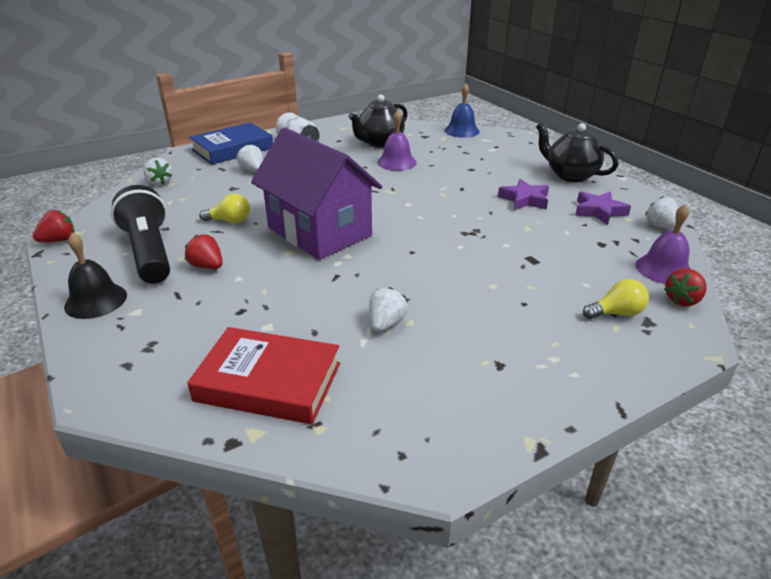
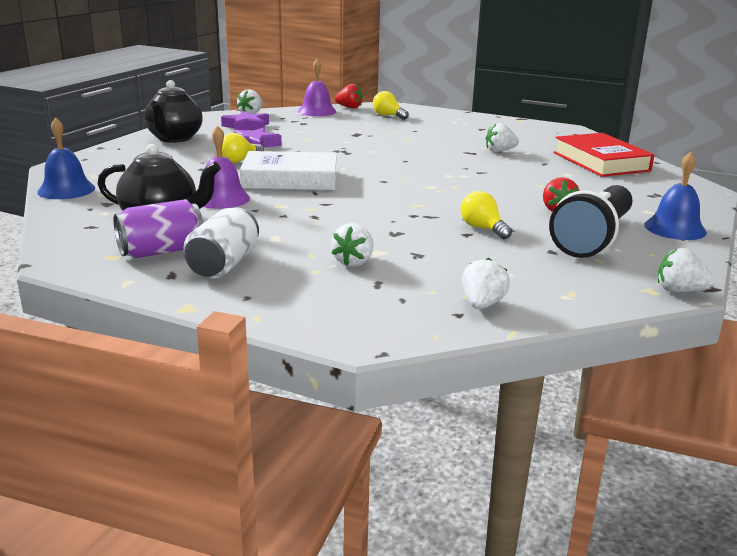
camera: 125 degrees left, 10 degrees down
(59, 240) = (679, 291): red strawberry -> white strawberry
(96, 300) = (675, 228): black bell -> blue bell
(232, 149) = (300, 304): blue book -> none
(319, 232) = (432, 191): purple house -> none
(334, 136) = (161, 251): none -> purple can
(413, 190) = (290, 179): none -> white book
(481, 184) = (239, 160): none -> yellow light bulb

